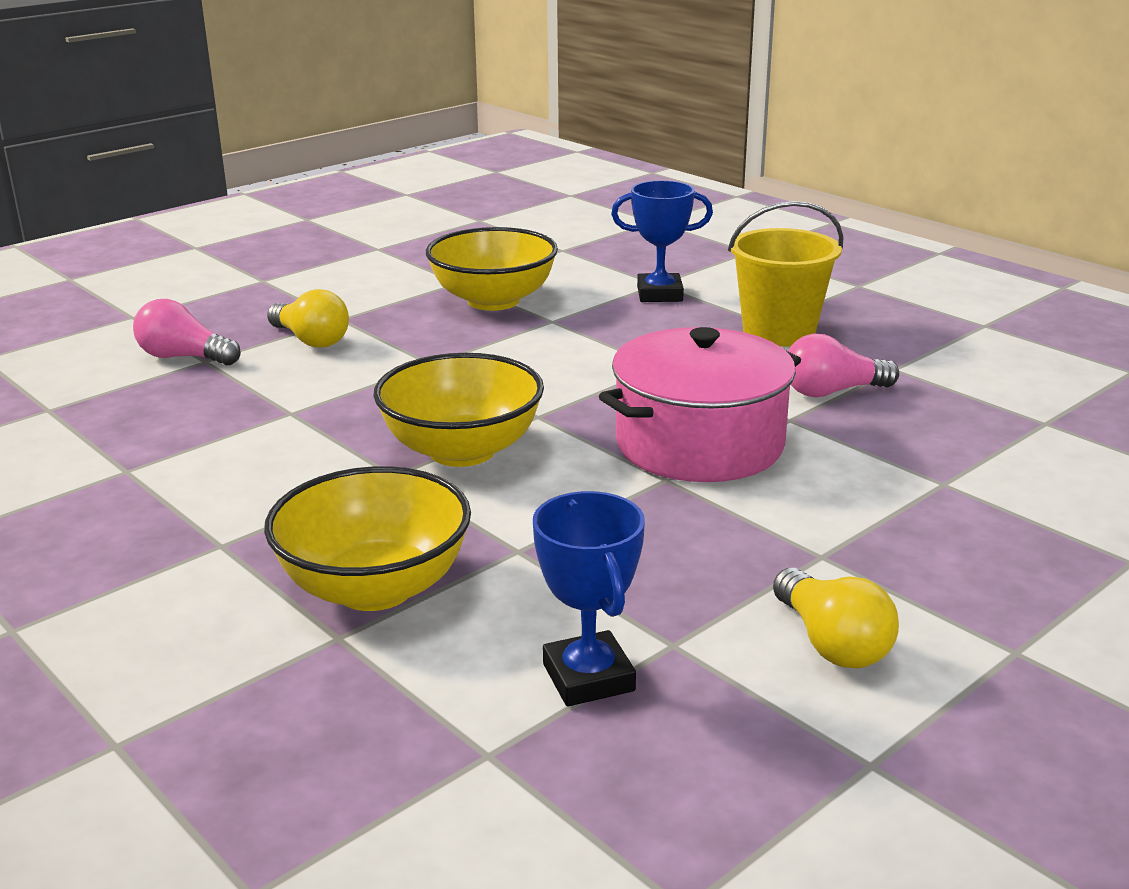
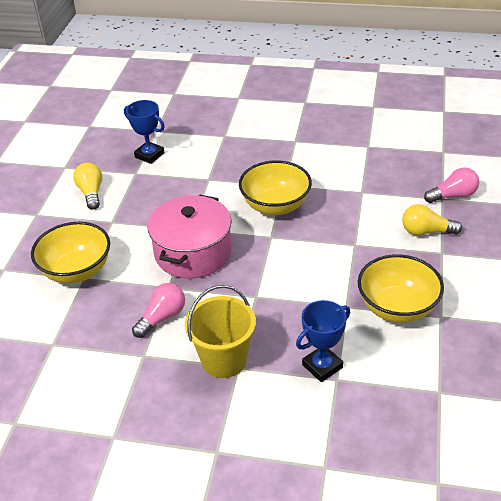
camera: 145 degrees right, 15 degrees up
(375, 588) = (233, 150): yellow bowl -> yellow bowl (77, 271)
(832, 643) = (91, 193): yellow light bulb -> yellow light bulb turned 45 degrees clockwise

